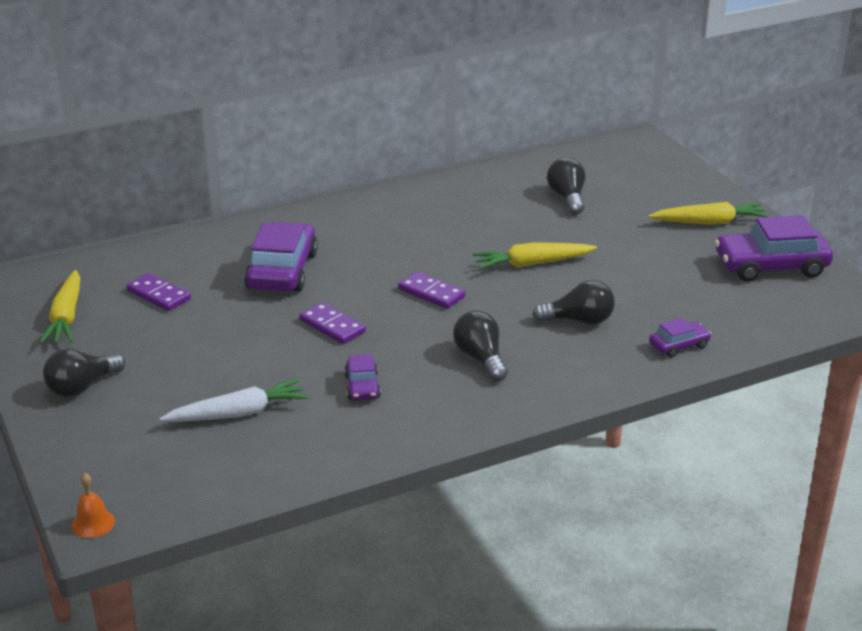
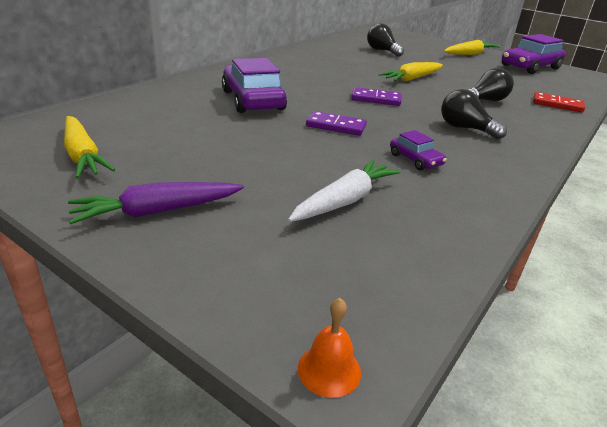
camera: 30 degrees left, 0 degrees up
(82, 387) = (157, 211): black light bulb -> purple carrot
(158, 295) = (164, 127): purple domino -> none
(679, 345) = (557, 105): purple car -> red domino

